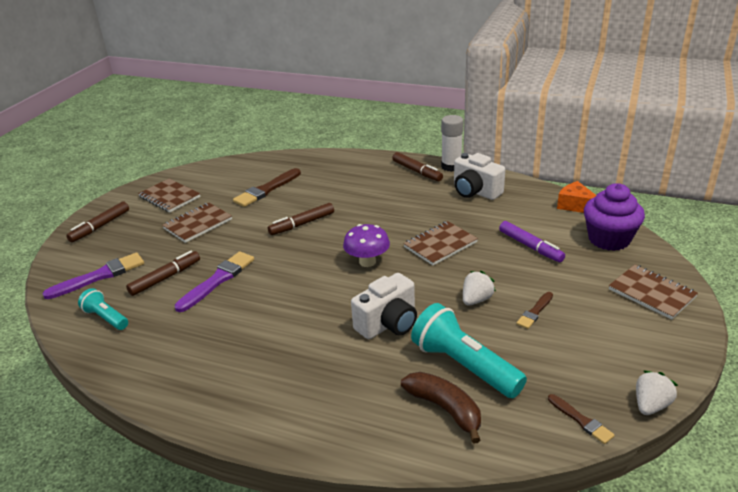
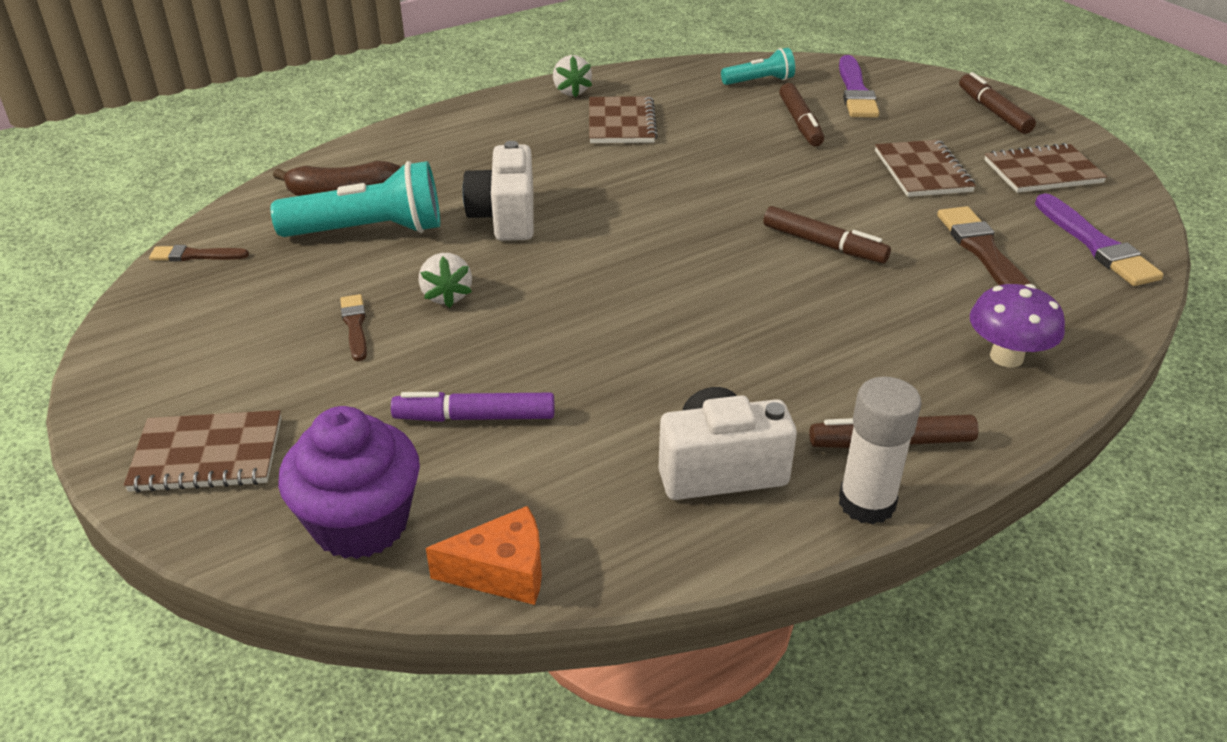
camera: 125 degrees right, 5 degrees up
(218, 280) = (751, 149): purple brush -> purple brush (1096, 245)
(302, 224) = (824, 245): brown marker -> brown marker turned 120 degrees clockwise
(367, 262) = (649, 256): purple mushroom -> purple mushroom (1006, 357)
(440, 245) = (605, 334): brown notebook -> brown notebook (621, 123)
(651, 405) = (125, 308): white strawberry -> white strawberry (571, 91)

